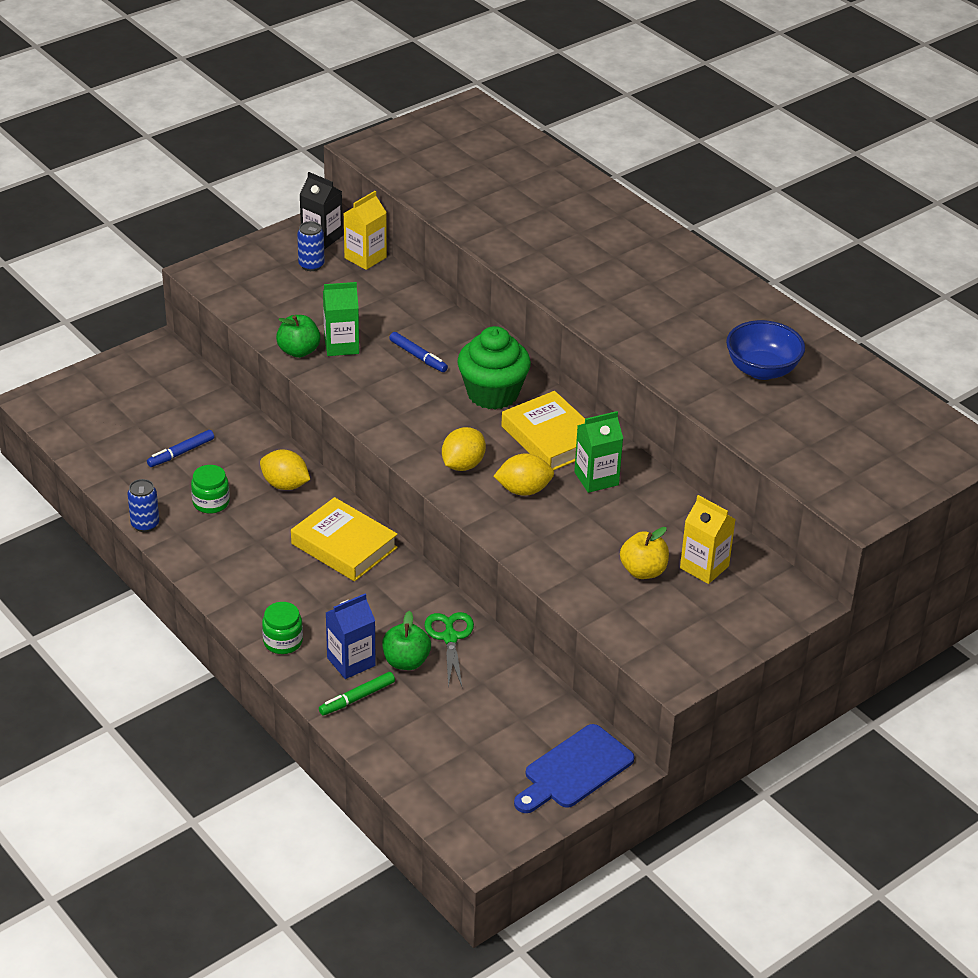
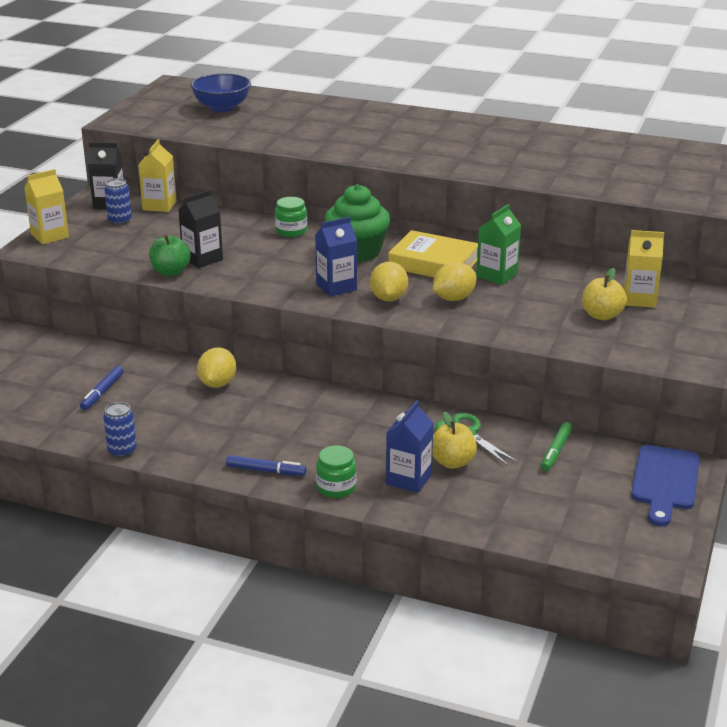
camera: 30 degrees left, 10 degrees down
(211, 502) = (166, 416): green jar -> green jar (291, 231)
(233, 261) = (50, 236): none -> yellow carton
(285, 485) = (218, 383): yellow lemon -> yellow lemon turned 75 degrees counterclockwise
(341, 345) = (202, 259): green carton -> black carton
(344, 546) = (312, 406): yellow book -> none
(357, 698) = (443, 502): green marker -> green marker (556, 451)
(406, 661) = (452, 462): green apple -> yellow apple
(418, 356) = (272, 248): blue marker -> blue marker (265, 471)
(429, 431) = (336, 287): none -> blue carton
(762, 370) = (571, 158): blue bowl -> blue bowl (222, 108)

